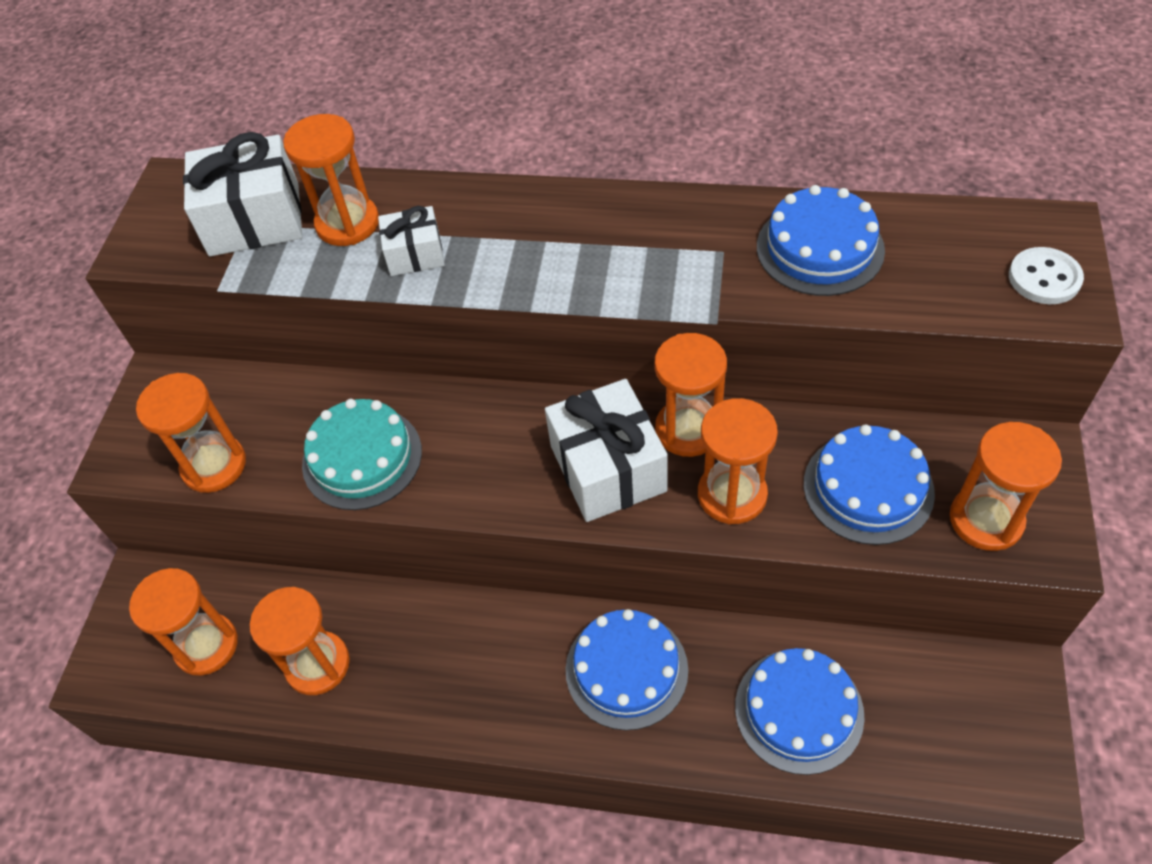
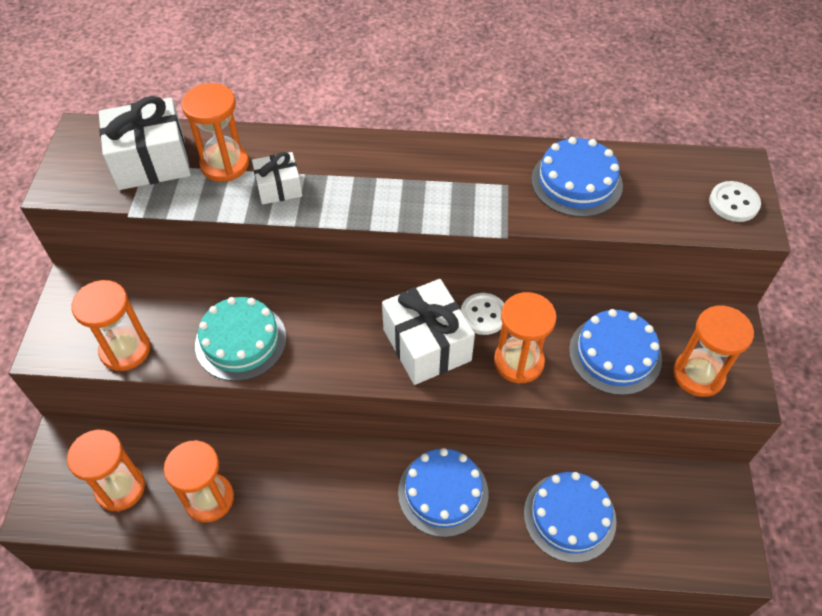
camera: 10 degrees left, 0 degrees up
(688, 430) = (483, 315): orange hourglass -> white button

